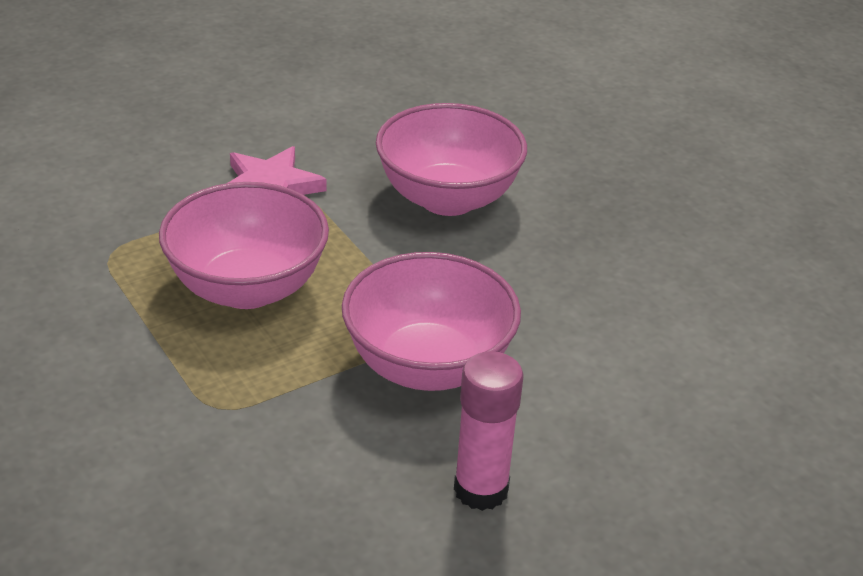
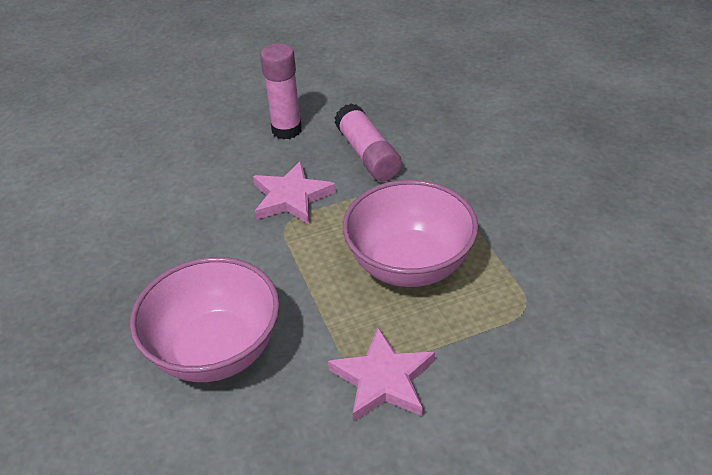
camera: 165 degrees left, 5 degrees up
(325, 446) = (367, 155): none -> pink glue stick
(428, 366) = (291, 197): pink bowl -> pink star

